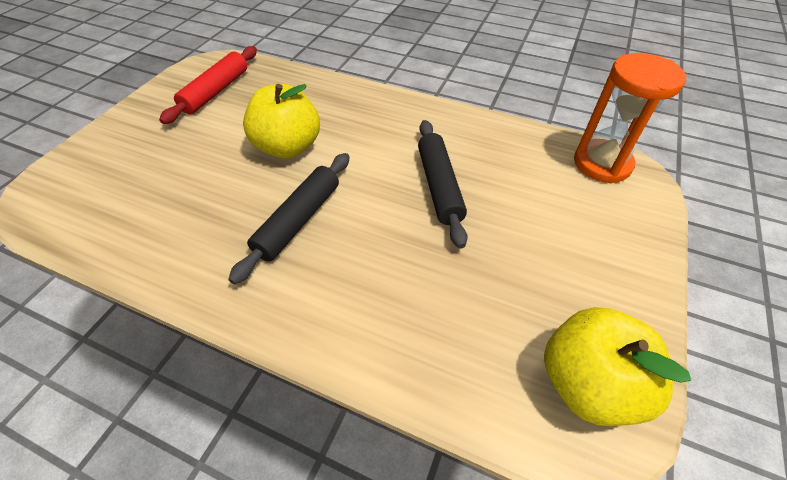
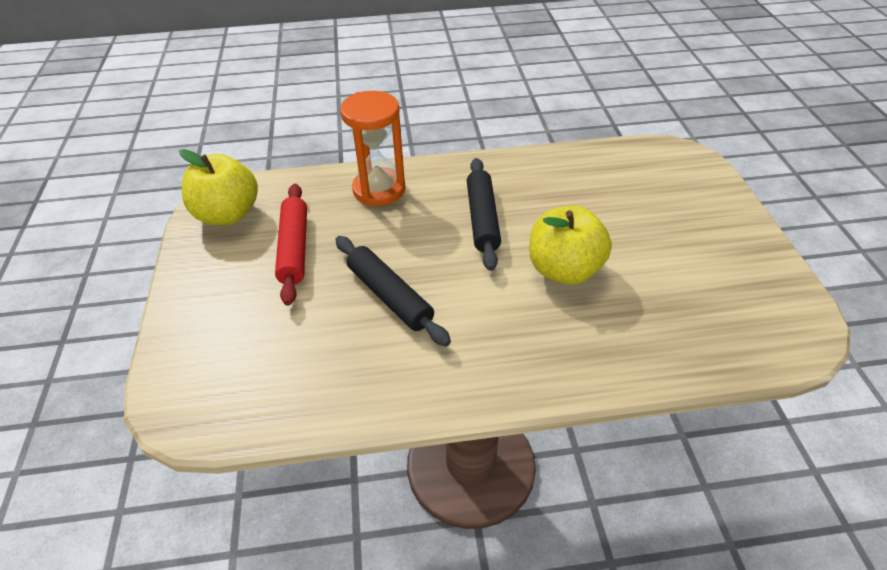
camera: 150 degrees right, 5 degrees down
(216, 91) = (726, 296): red rolling pin -> red rolling pin (294, 248)
(602, 164) = (221, 405): orange hourglass -> orange hourglass (379, 190)

